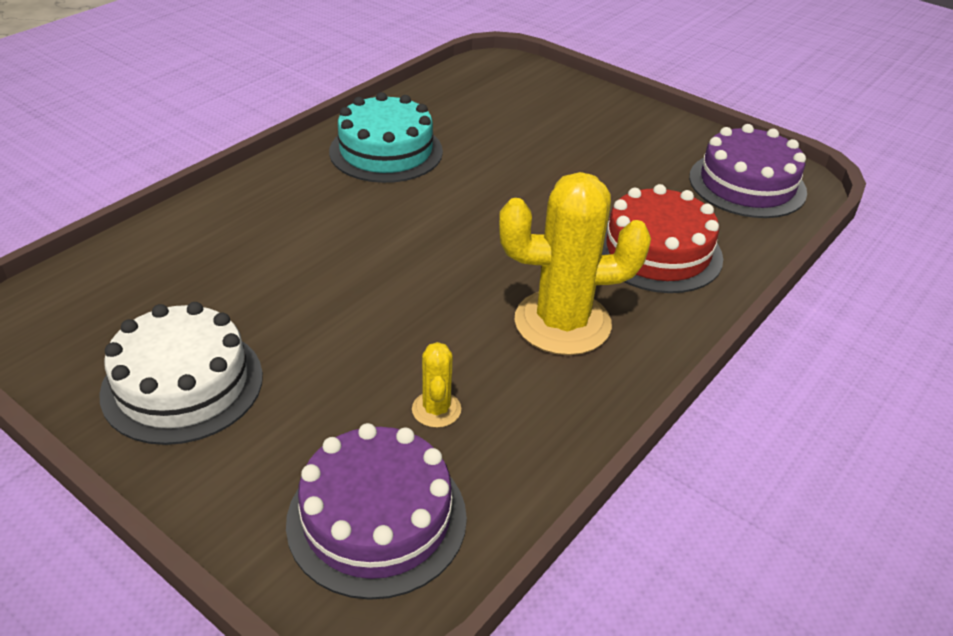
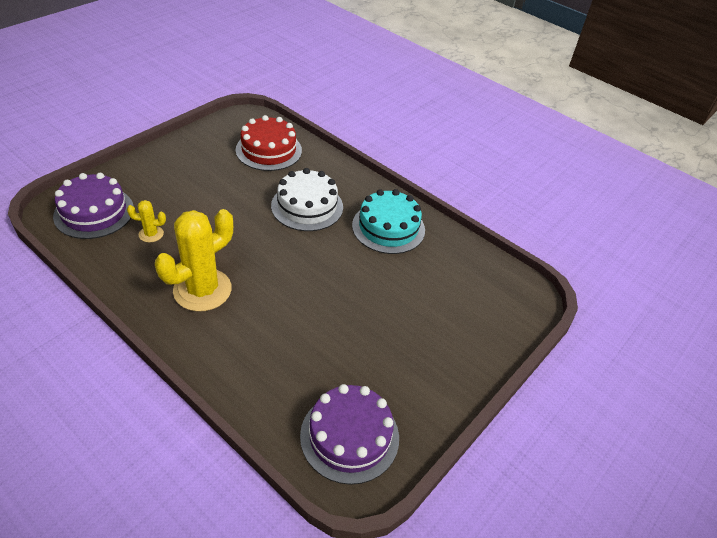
camera: 90 degrees right, 5 degrees up
(182, 384) = (193, 159): white cake -> white cake (307, 206)
(562, 323) = (202, 290): yellow cactus -> yellow cactus turned 45 degrees clockwise
(657, 252) = (264, 351): red cake -> red cake (268, 150)

